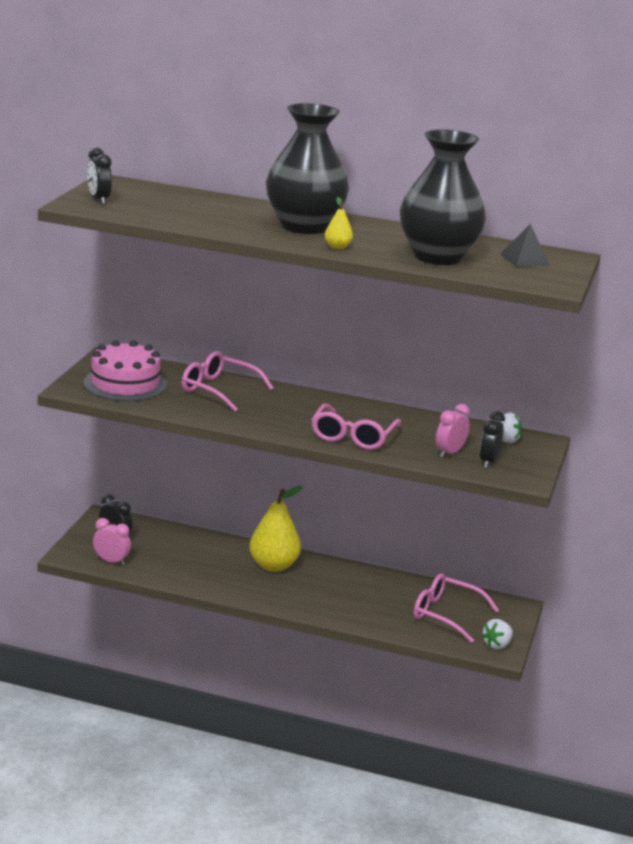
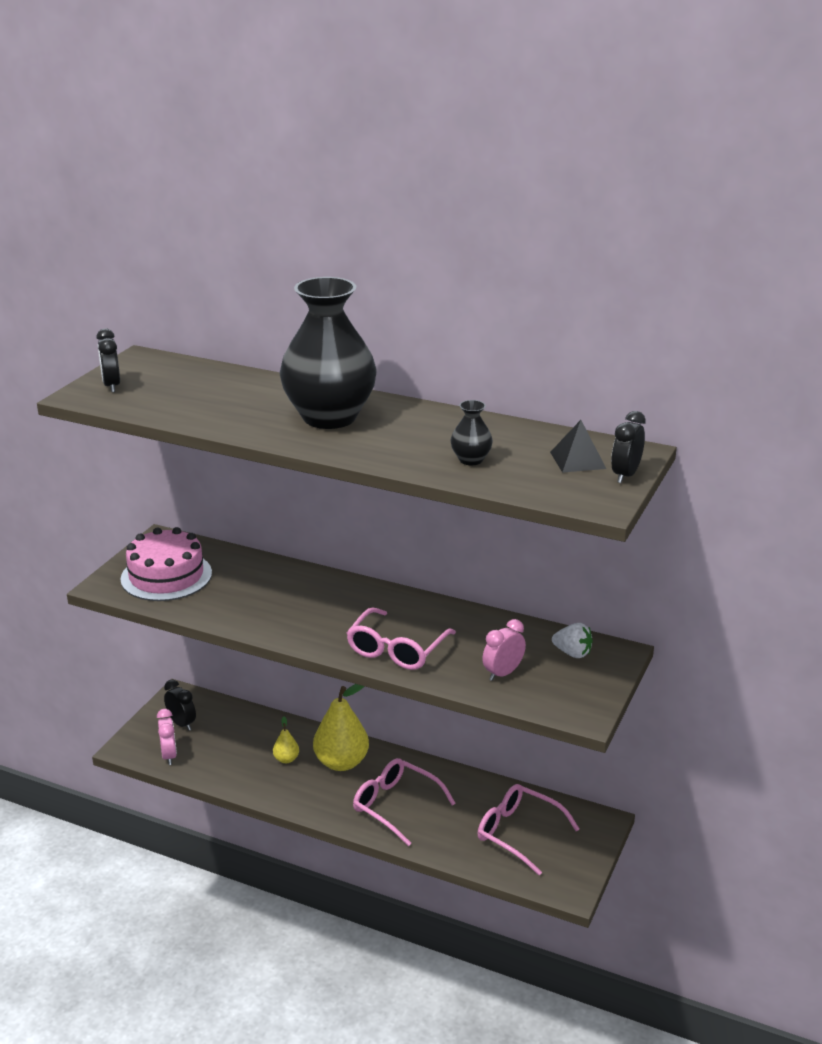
camera: 10 degrees right, 5 degrees up
(111, 561) = (169, 755): pink clock -> pink clock turned 45 degrees clockwise
(219, 390) = (266, 583): pink glasses -> pink glasses (396, 806)
(337, 247) = (355, 449): yellow pear -> yellow pear (286, 759)
(437, 257) = (471, 460): black vase -> black vase, size x0.41
(488, 462) = (545, 687): black clock -> black clock (625, 475)
(497, 645) = (568, 878): white strawberry -> none

